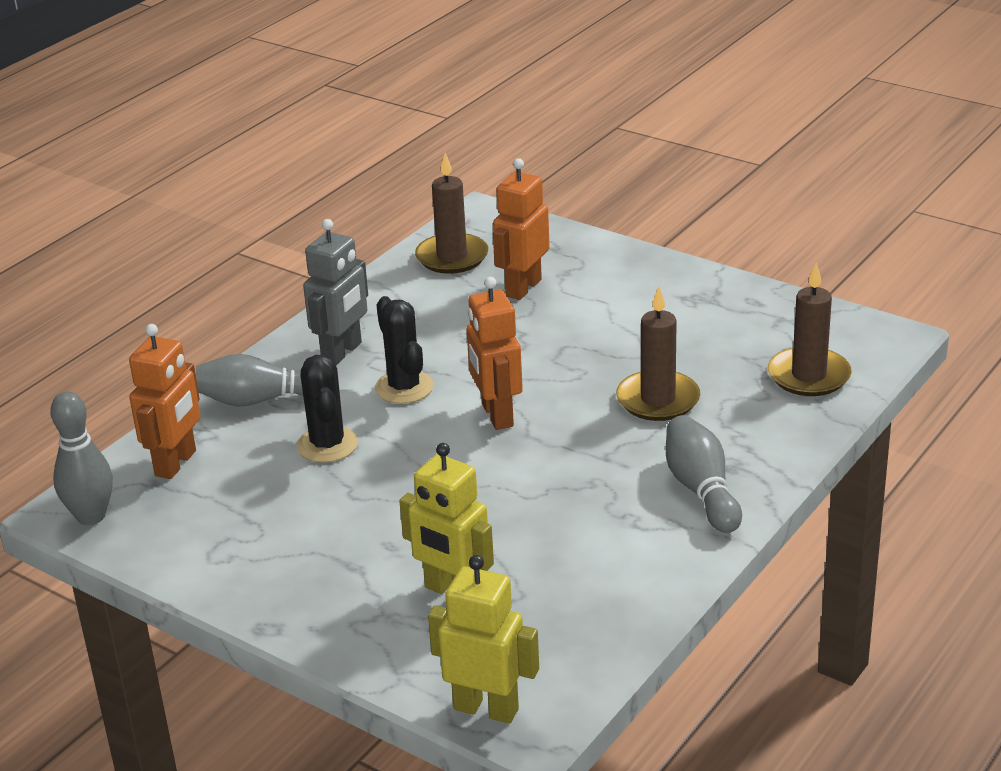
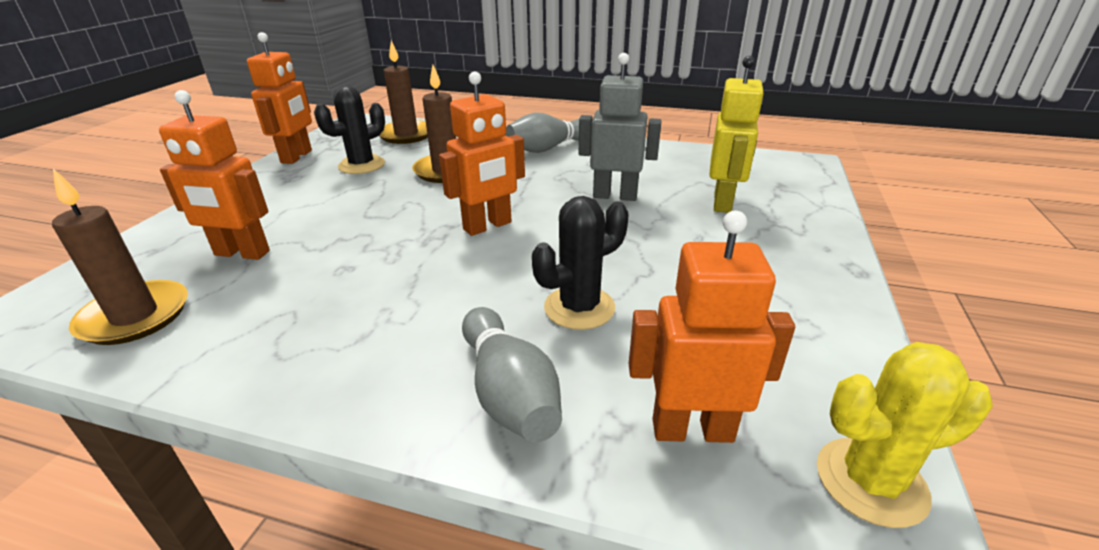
camera: 110 degrees left, 0 degrees up
(91, 516) = (871, 481): grey bowling pin -> yellow cactus
(342, 352) = (378, 350): grey robot -> grey robot (615, 196)
(404, 387) = (452, 284): black cactus -> black cactus (361, 165)
(486, 708) = (809, 174): yellow robot -> none
(756, 299) = (297, 157): none -> orange robot

